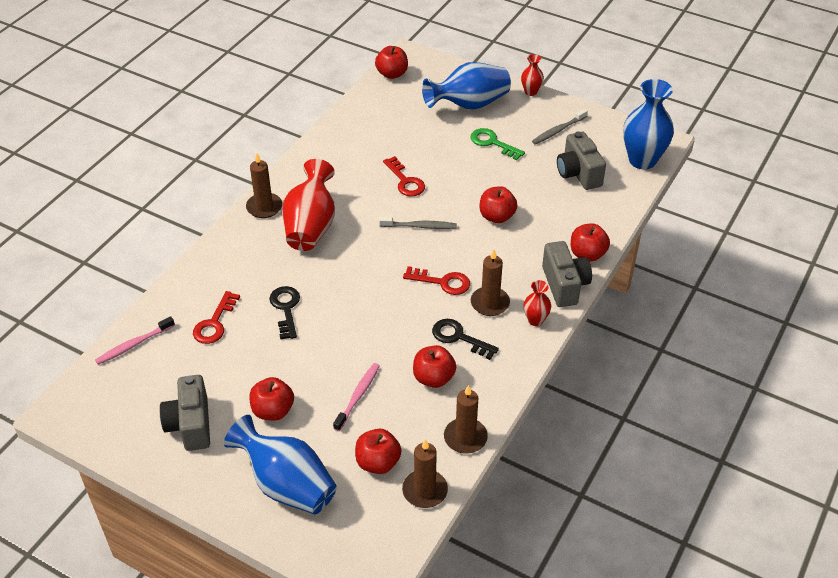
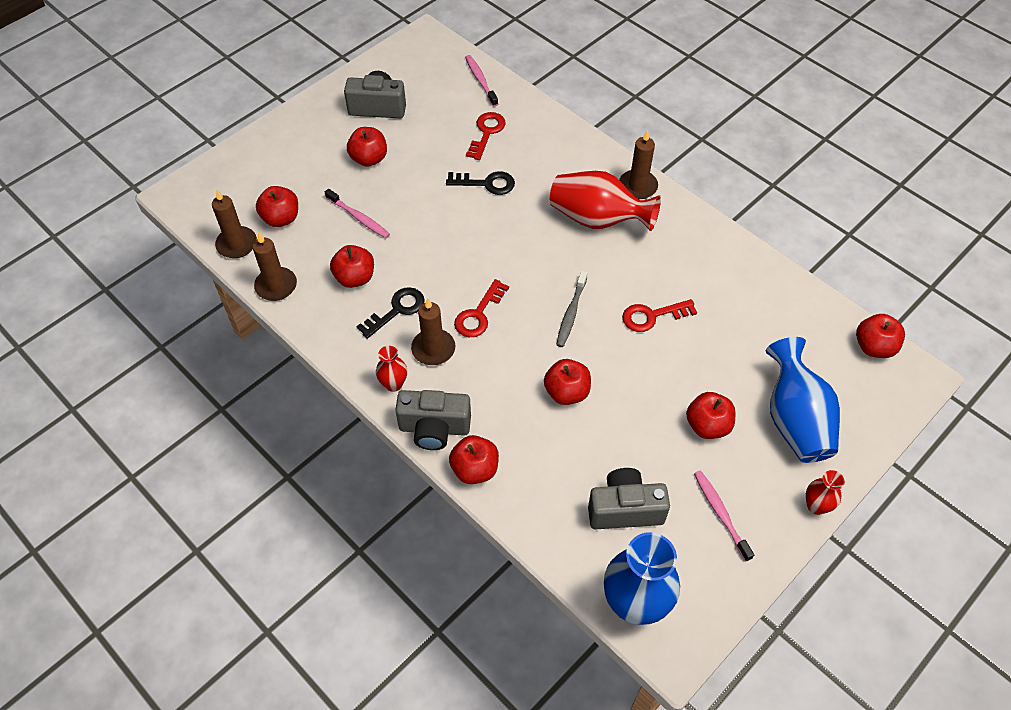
camera: 105 degrees right, 10 degrees up
(214, 323) = (486, 133): red key -> red key turned 75 degrees clockwise
(286, 485) = (289, 157): blue vase -> none
(492, 143) = (707, 425): green key -> red apple
(558, 130) = (720, 513): grey toothbrush -> pink toothbrush

